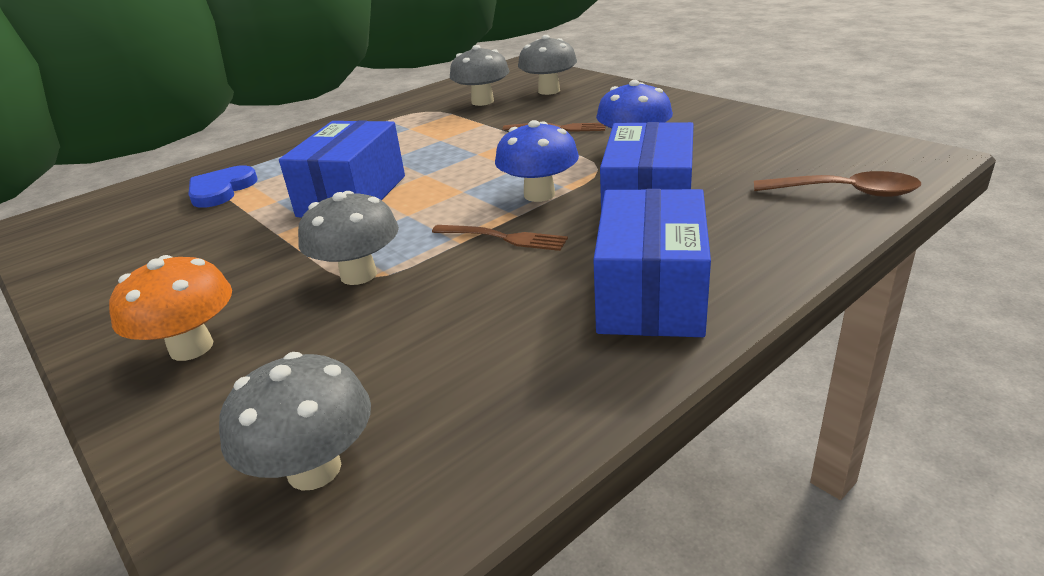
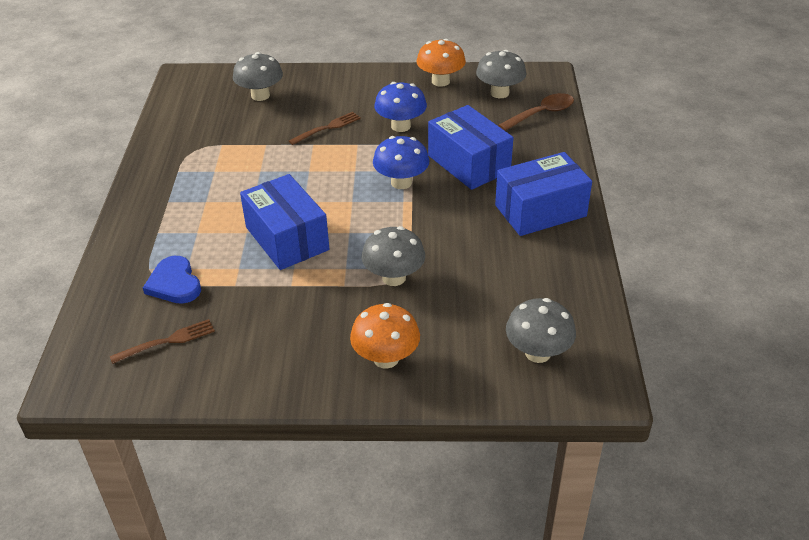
camera: 50 degrees left, 10 degrees up
(482, 101) = (226, 124): grey mushroom -> grey mushroom (499, 93)
(503, 238) = (429, 218): brown fork -> brown fork (167, 341)
(651, 294) = (540, 210): blue box -> blue box turned 75 degrees counterclockwise
(754, 125) = (440, 81): none -> orange mushroom

